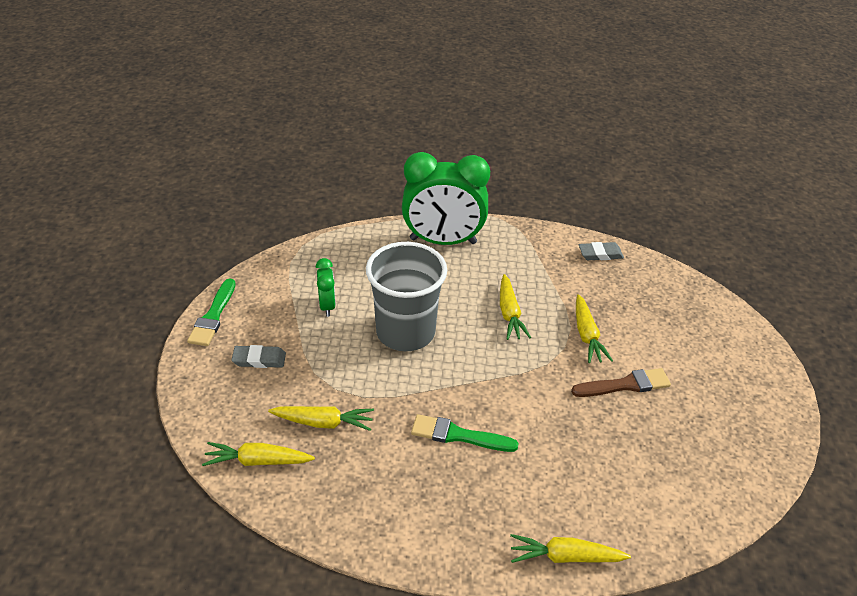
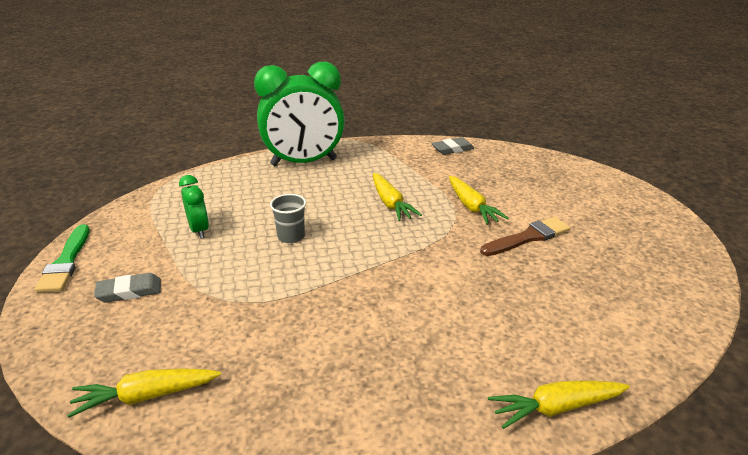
camera: 15 degrees left, 10 degrees down
(323, 422) = (222, 336): yellow carrot -> none
(405, 332) = (291, 236): grey cup -> grey cup, size x0.43
(458, 435) = (382, 315): green brush -> none

